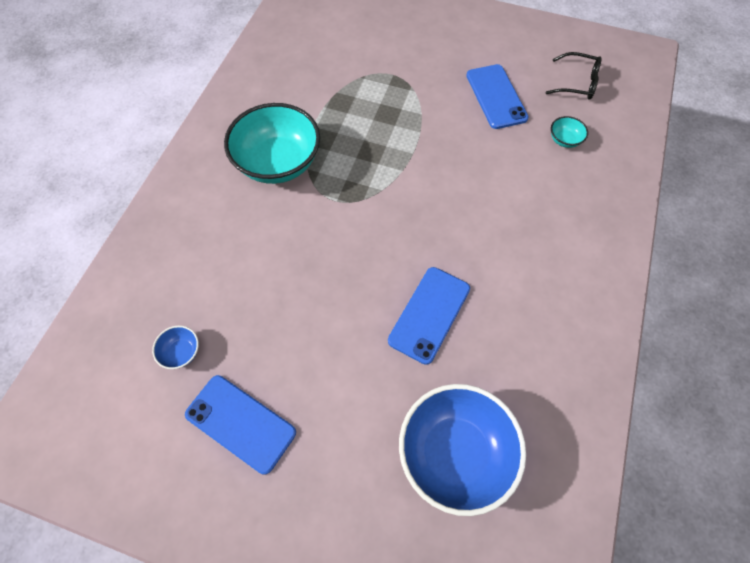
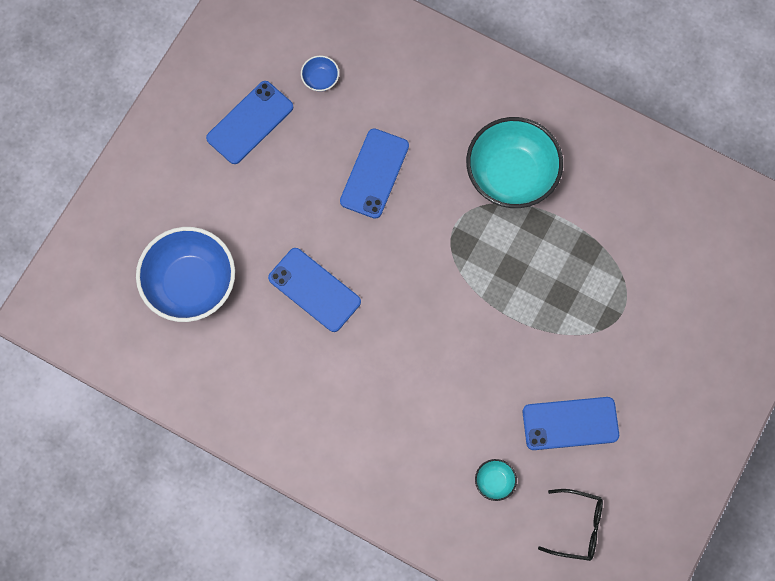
camera: 100 degrees right, 10 degrees up
(290, 278) = (374, 173): none -> blue phone
(577, 83) = (578, 527): black glasses -> black glasses turned 105 degrees counterclockwise

